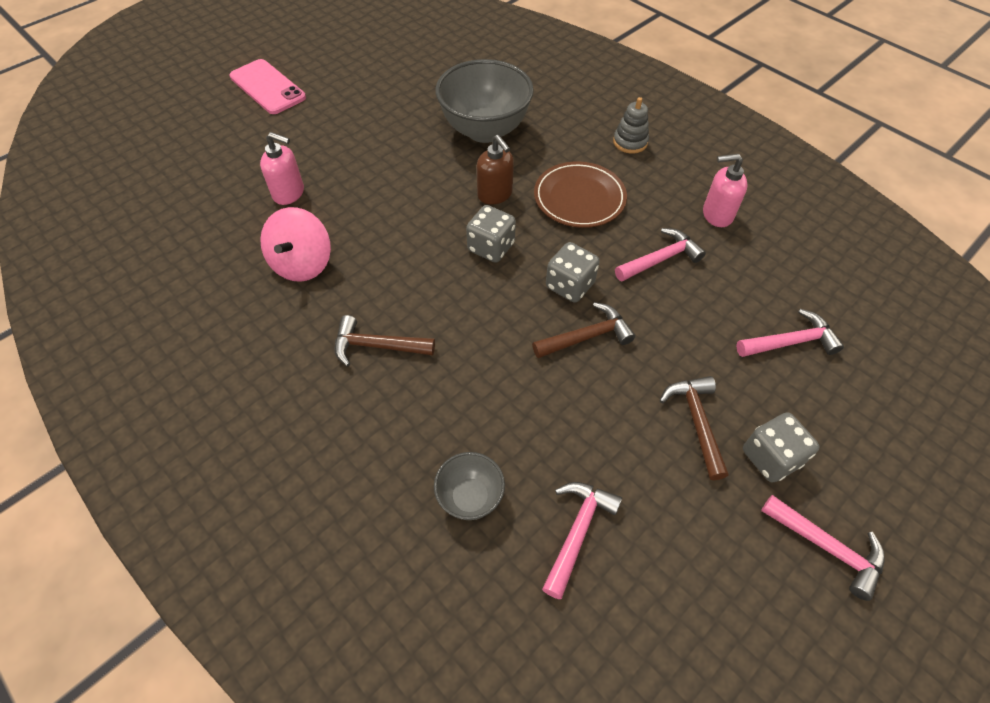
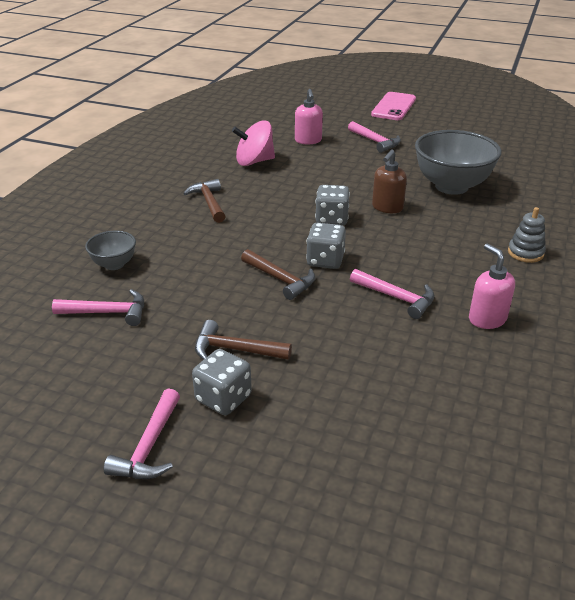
camera: 65 degrees right, 20 degrees down
(579, 198) = (425, 243): brown plate -> none
(696, 421) = (235, 350): brown hammer -> brown hammer turned 135 degrees counterclockwise
(791, 342) = (365, 392): pink hammer -> pink hammer (375, 142)

